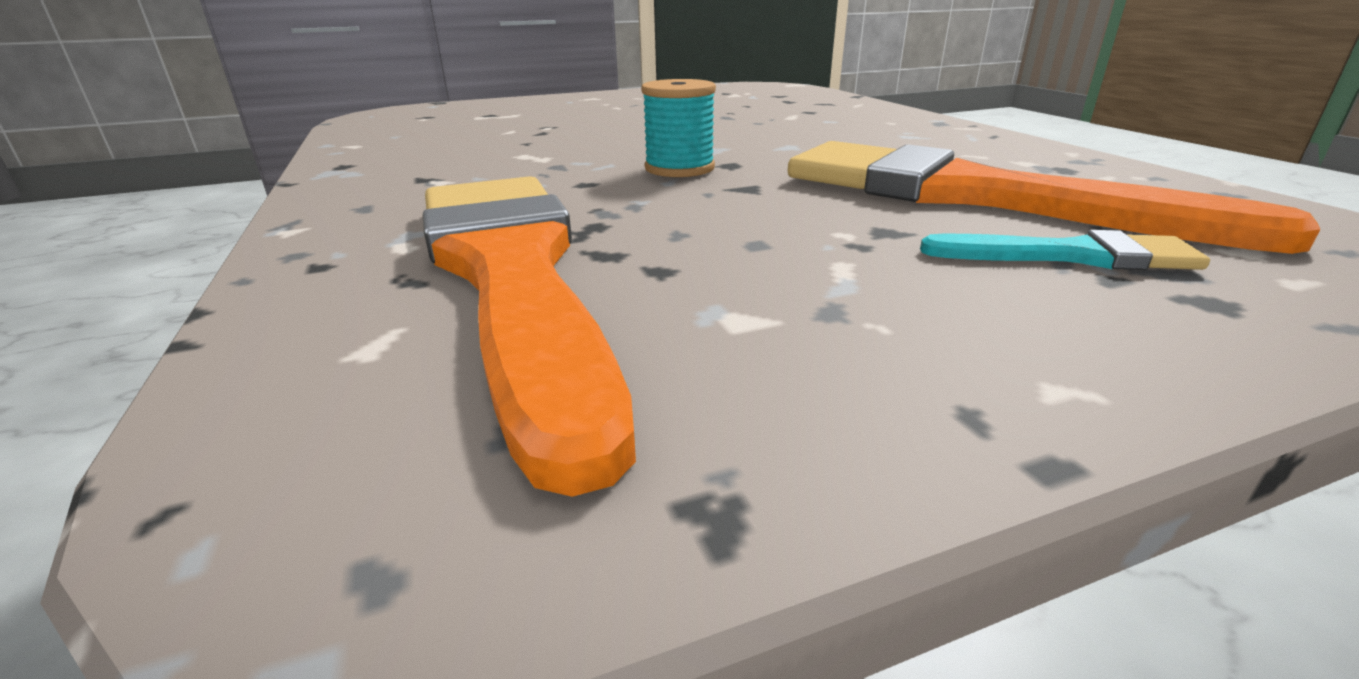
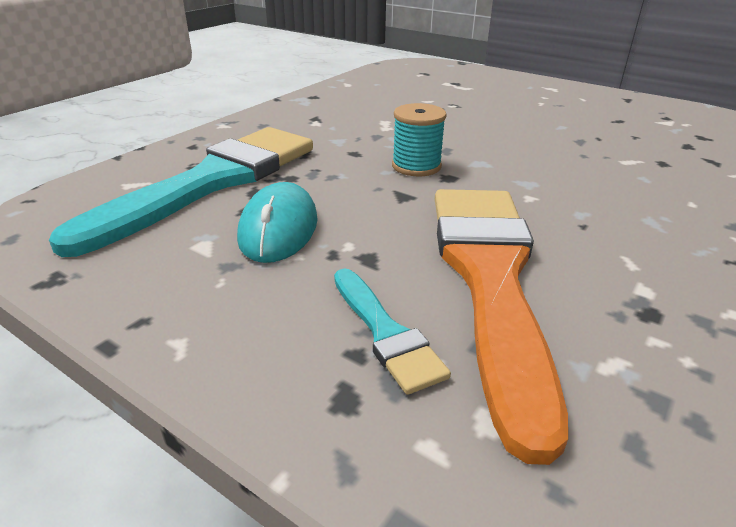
camera: 55 degrees right, 5 degrees up
(511, 274) = (211, 182): orange brush -> turquoise brush
(752, 259) = (278, 229): none -> turquoise mouse

